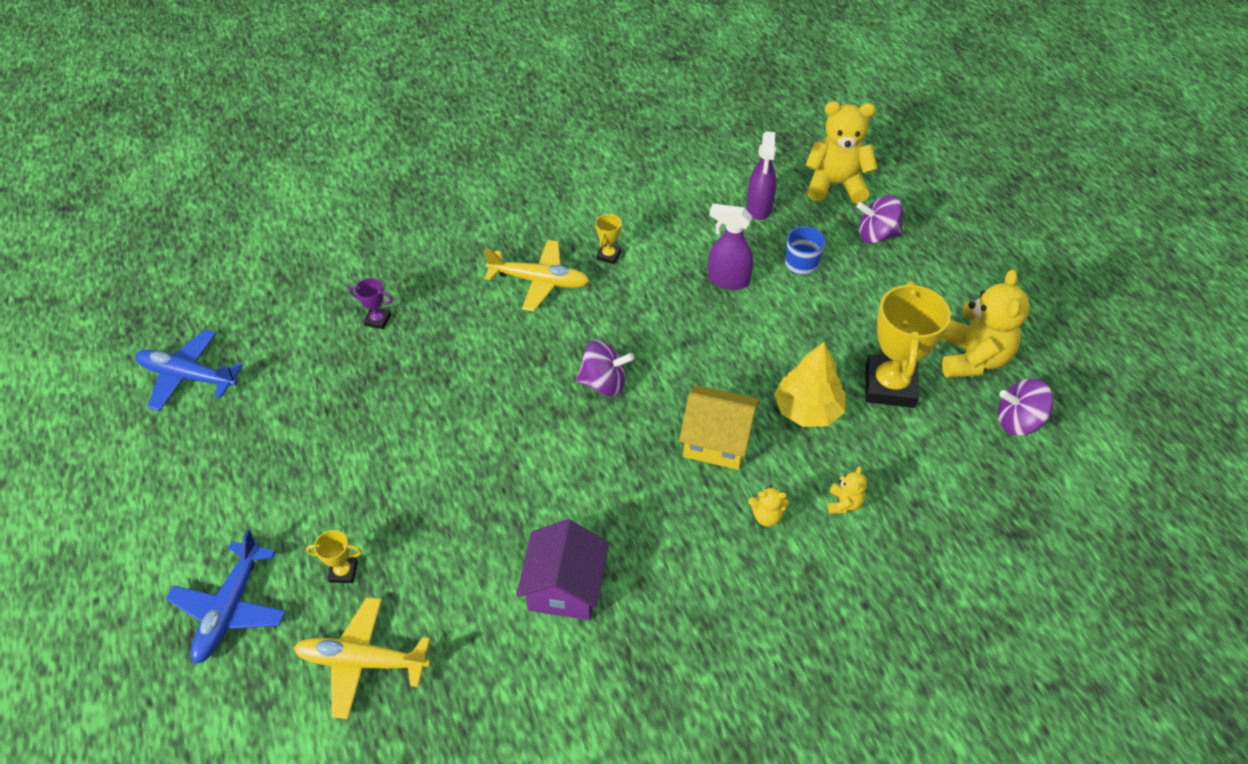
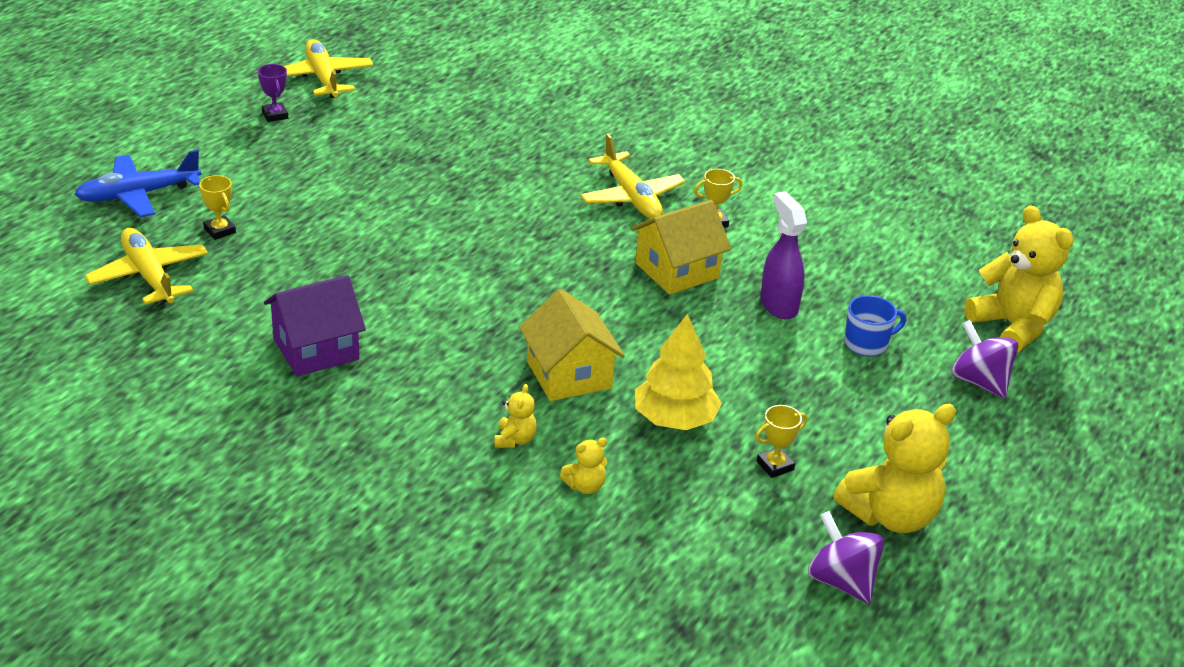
camera: 50 degrees right, 15 degrees down
(188, 376) = (323, 78): blue plane -> yellow plane
(378, 320) = (482, 135): purple trophy -> purple trophy (275, 115)
(604, 383) = (558, 281): purple spinning top -> none
(647, 309) = (677, 270): none -> yellow house
(759, 208) = (904, 288): purple spray bottle -> none
(766, 516) = (515, 440): yellow teddy bear -> yellow teddy bear turned 135 degrees counterclockwise
(889, 386) = (775, 466): yellow trophy -> yellow trophy, size x0.44

